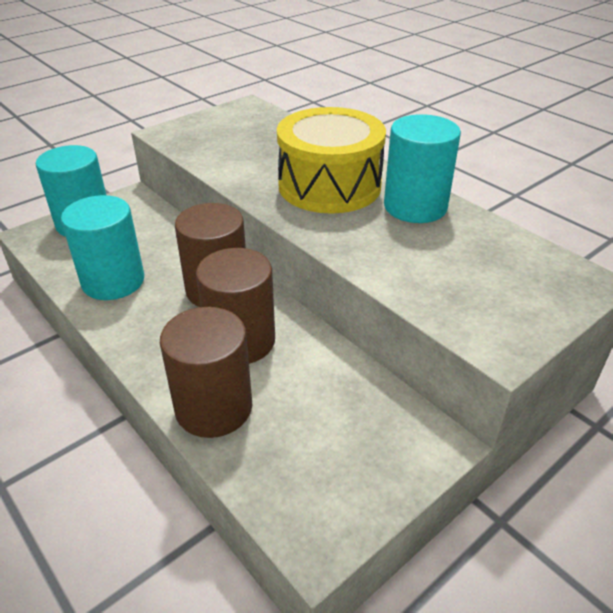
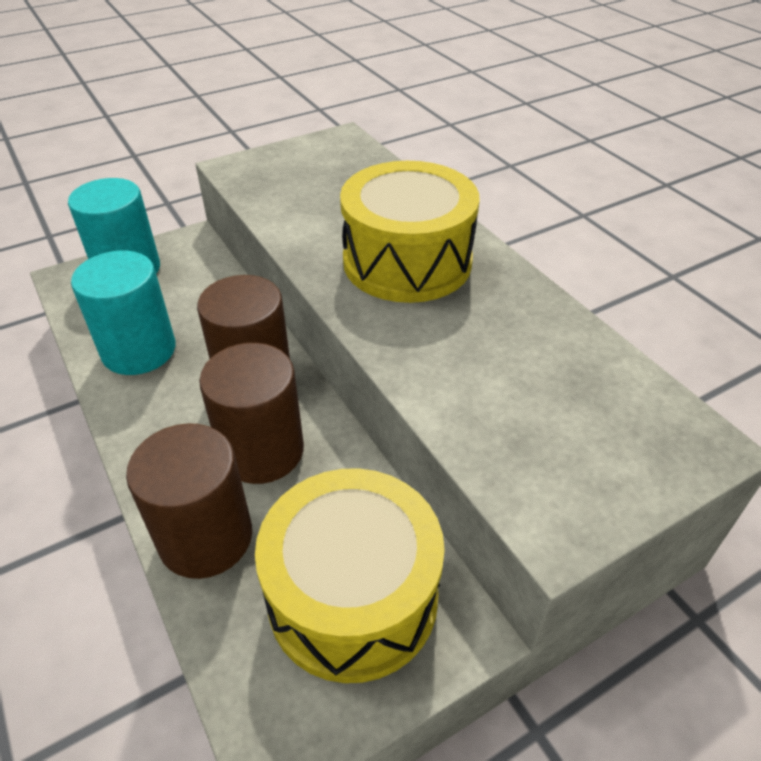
camera: 10 degrees right, 5 degrees up
(346, 432) = (353, 596): none -> yellow drum
(415, 207) = (506, 304): turquoise cylinder -> none

